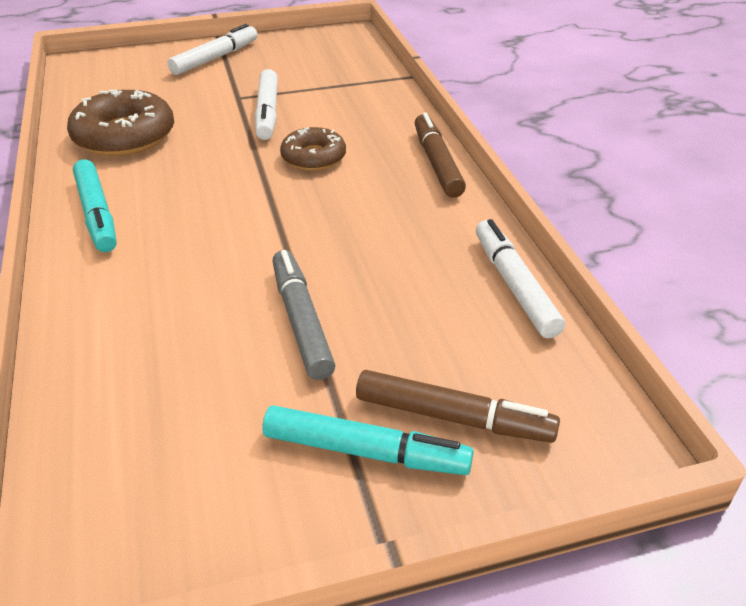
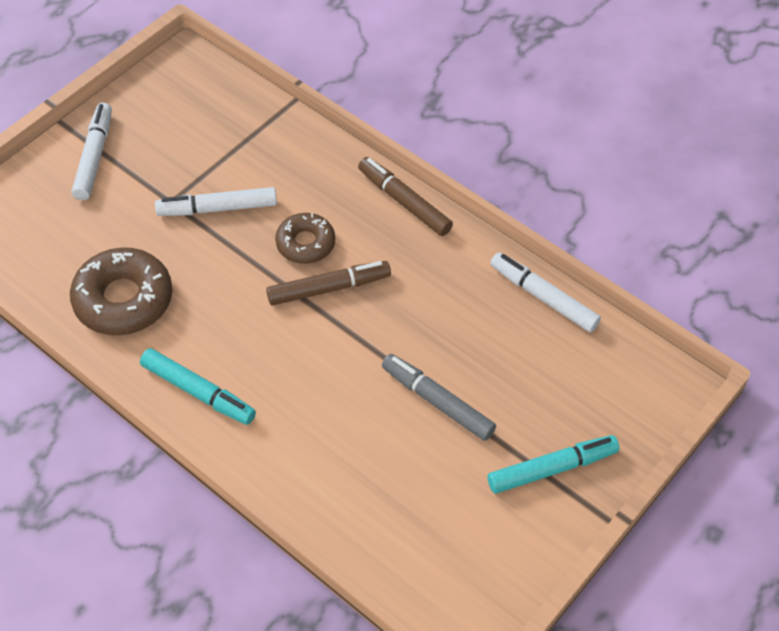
camera: 35 degrees left, 15 degrees up
(267, 112) = (217, 208): white marker -> white marker turned 120 degrees clockwise
(453, 417) = (580, 418): brown marker -> brown marker (329, 288)

